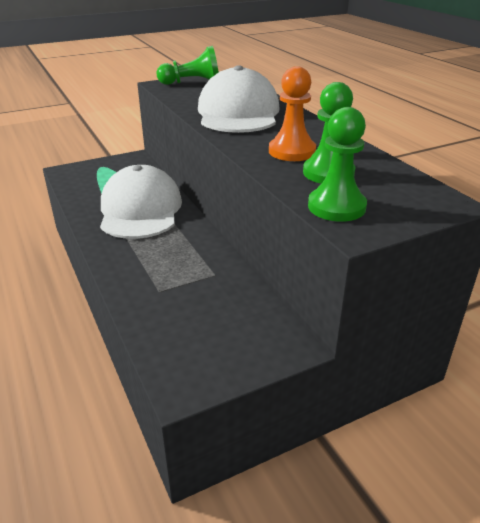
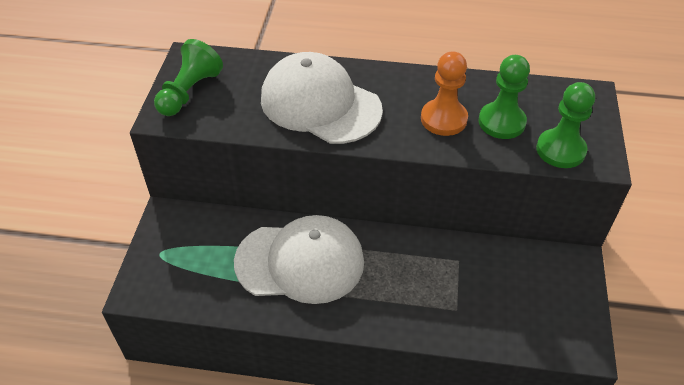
camera: 55 degrees left, 15 degrees up
(140, 210) = (300, 262): white cap -> white cap turned 150 degrees clockwise

